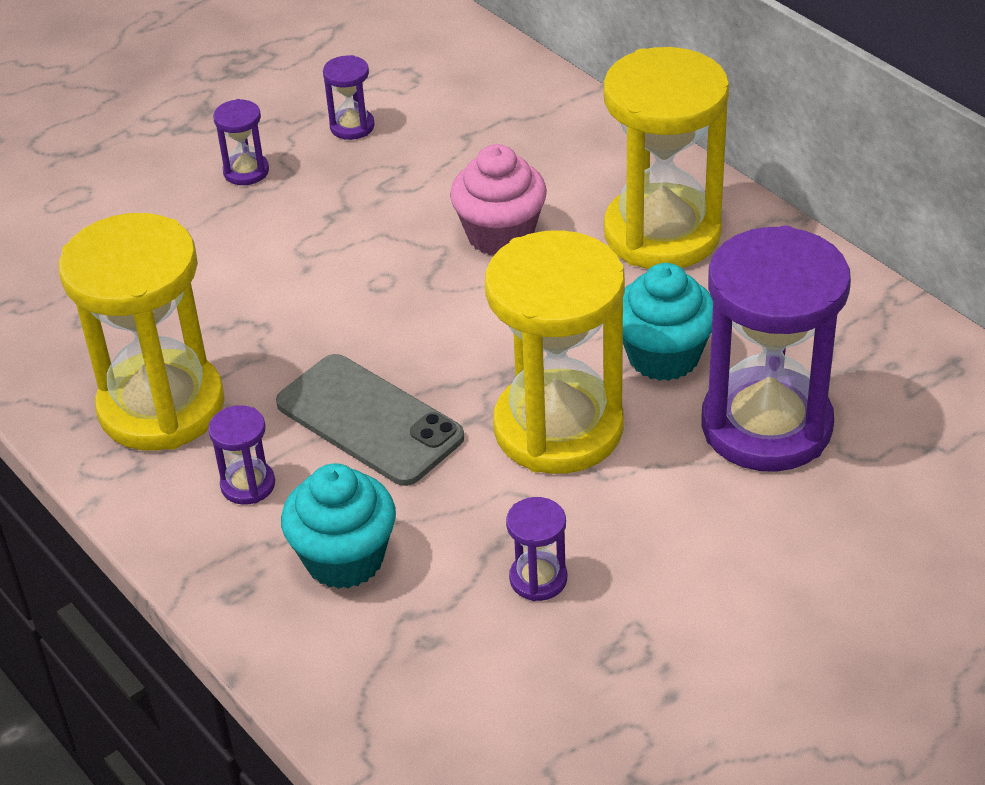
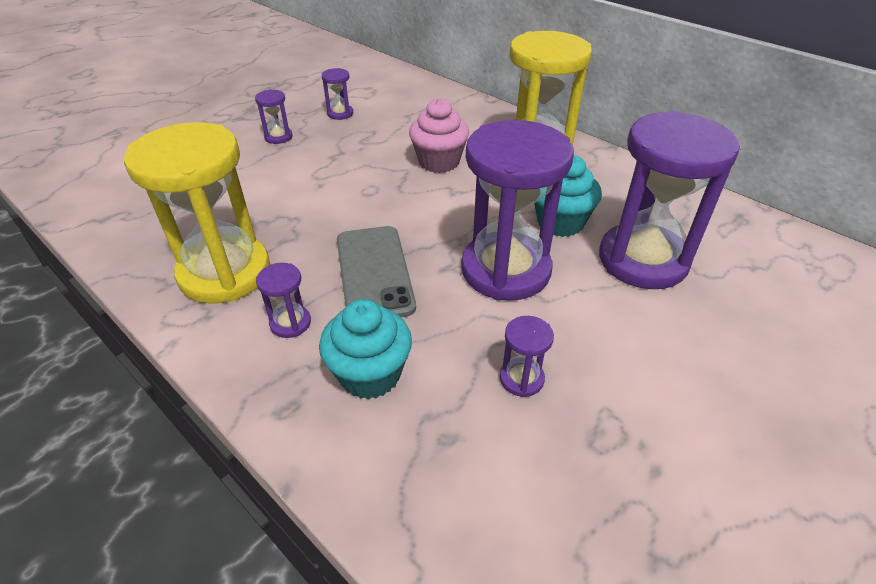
camera: 10 degrees left, 0 degrees up
(369, 420) = (374, 273): grey phone -> grey phone turned 45 degrees clockwise
(558, 428) = (505, 270): yellow hourglass -> purple hourglass

